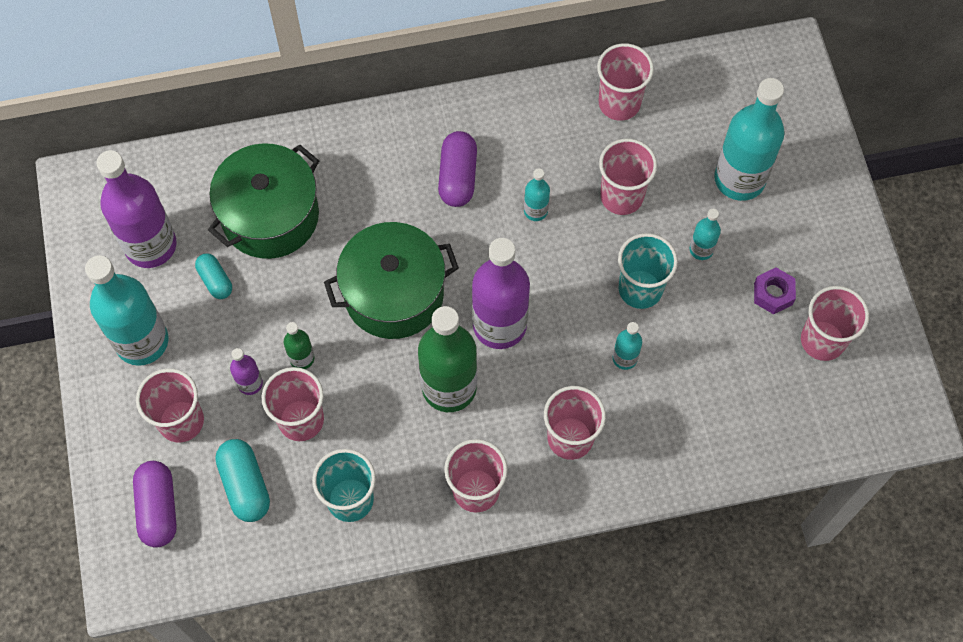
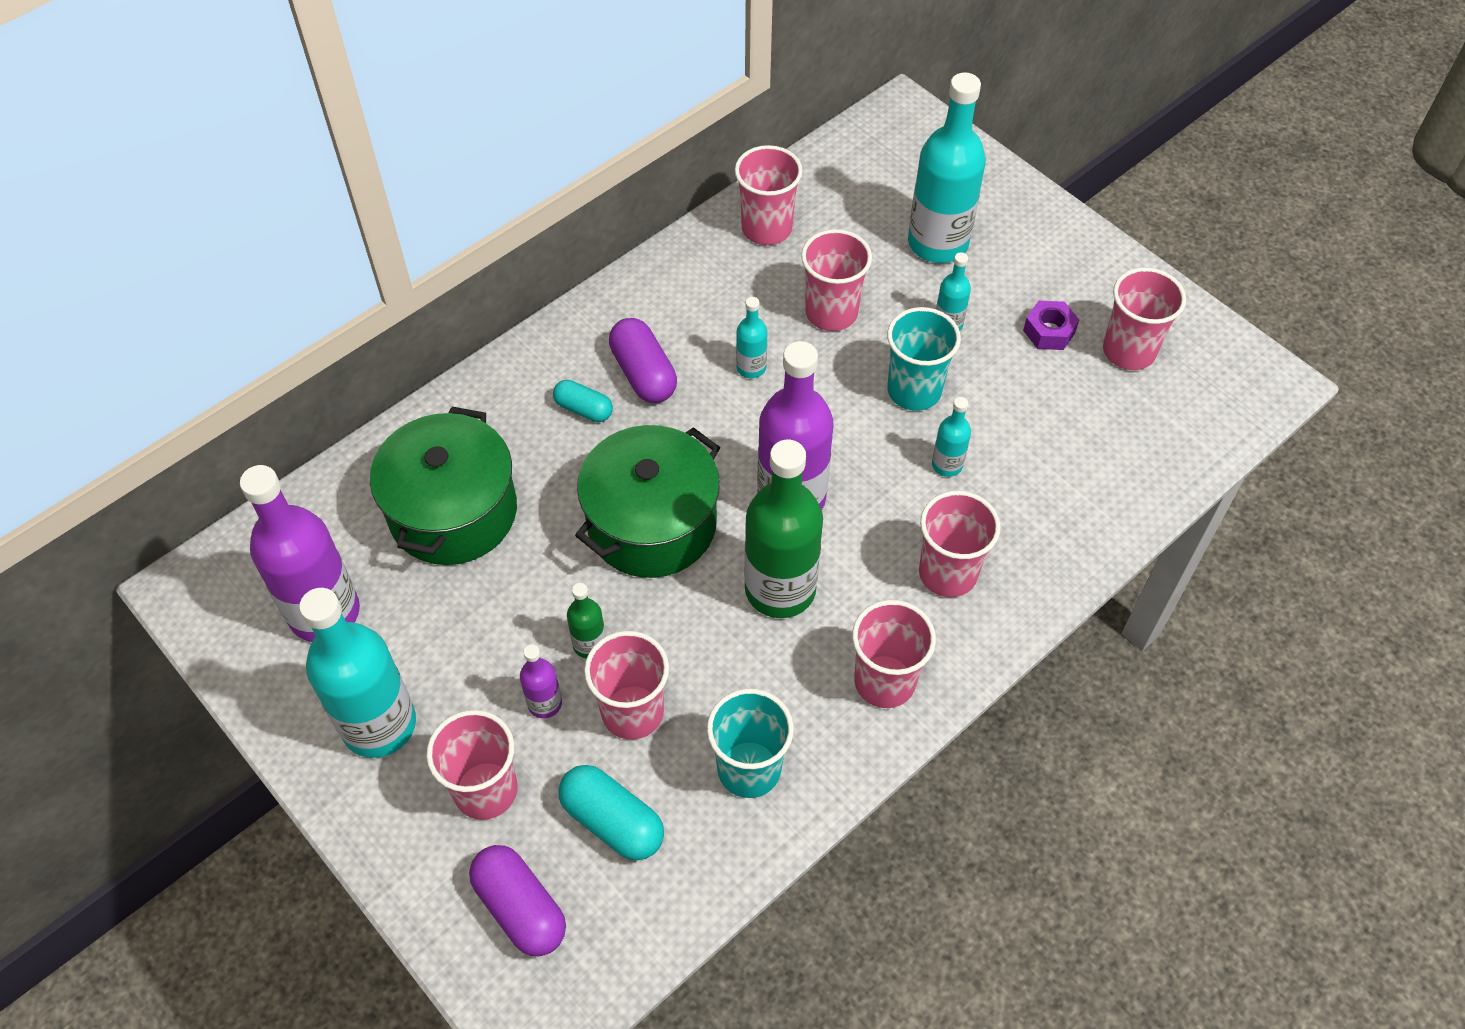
camera: 30 degrees left, 10 degrees down
(215, 280) = (430, 612): turquoise capsule -> turquoise capsule (584, 409)

